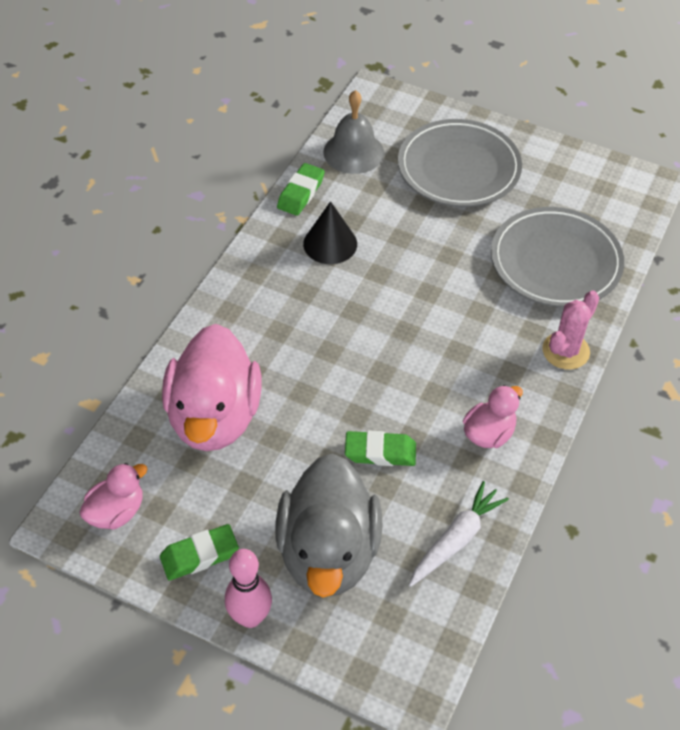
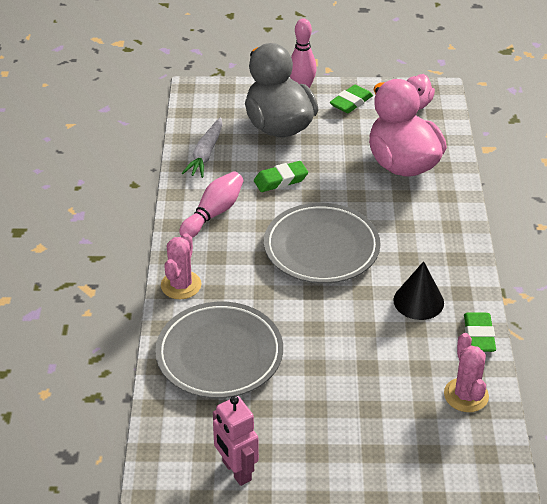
camera: 155 degrees right, 10 degrees down
(353, 152) = (466, 395): grey bell -> pink cactus
(458, 168) = (356, 416): grey plate -> grey plate (321, 248)
(489, 433) = (213, 213): pink duck -> pink bowling pin
(582, 164) = (236, 471): none -> pink robot

